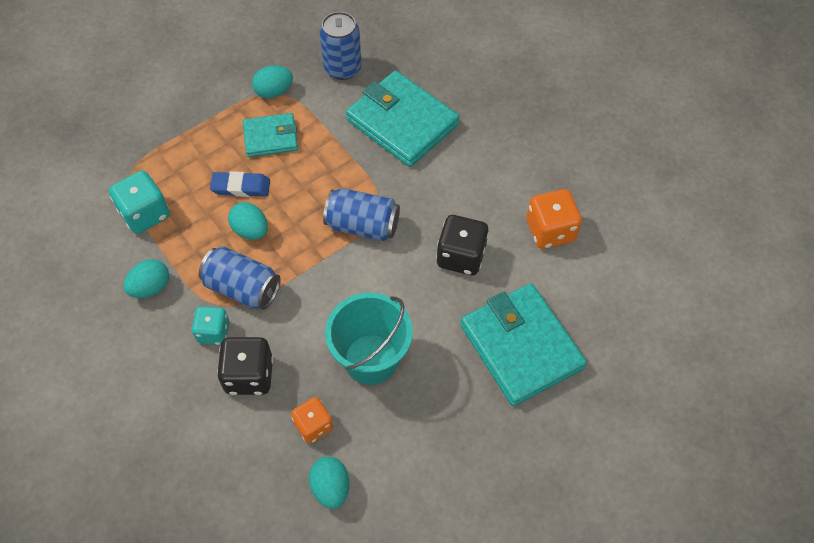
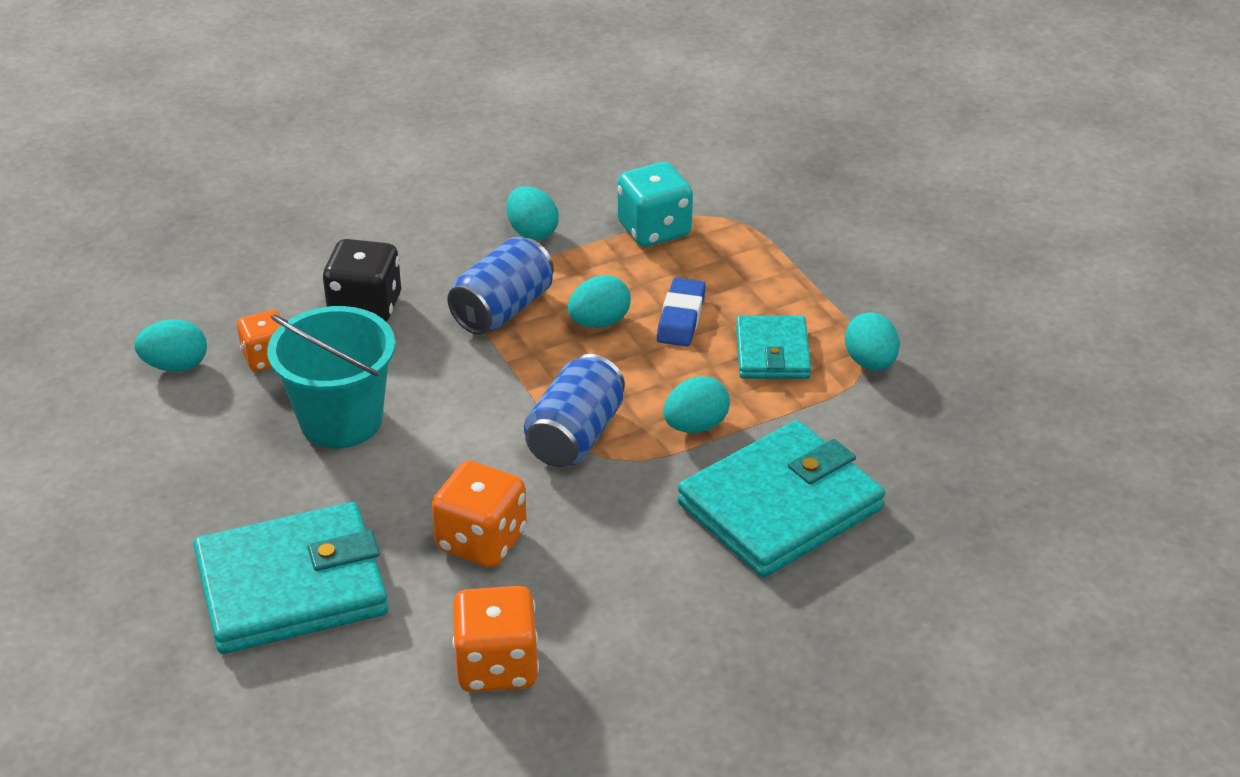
camera: 100 degrees right, 20 degrees down
(213, 332) = (443, 281): turquoise dice -> none
(342, 68) = (916, 446): blue can -> none
(343, 167) = (695, 426): none -> turquoise egg
(461, 256) = (481, 541): black dice -> orange dice

